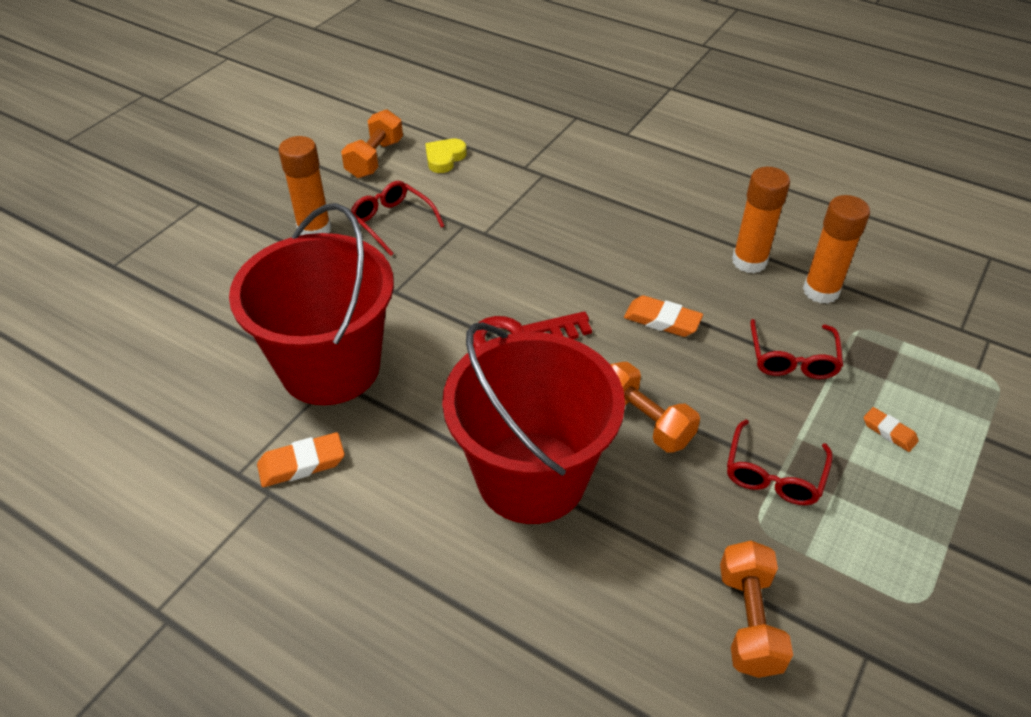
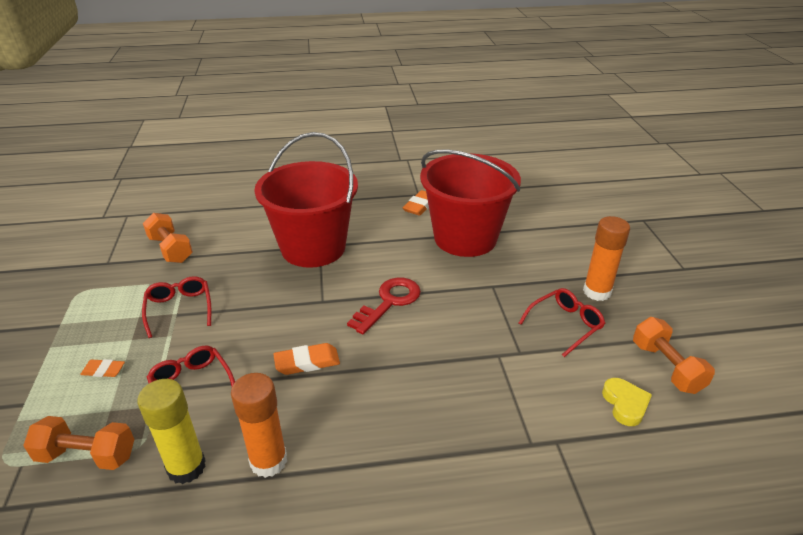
camera: 140 degrees right, 10 degrees down
(393, 222) = (565, 325): red glasses -> red glasses turned 45 degrees counterclockwise
(644, 421) = (274, 297): orange dumbbell -> orange dumbbell (87, 455)
(821, 291) = (186, 467): orange glue stick -> yellow glue stick

